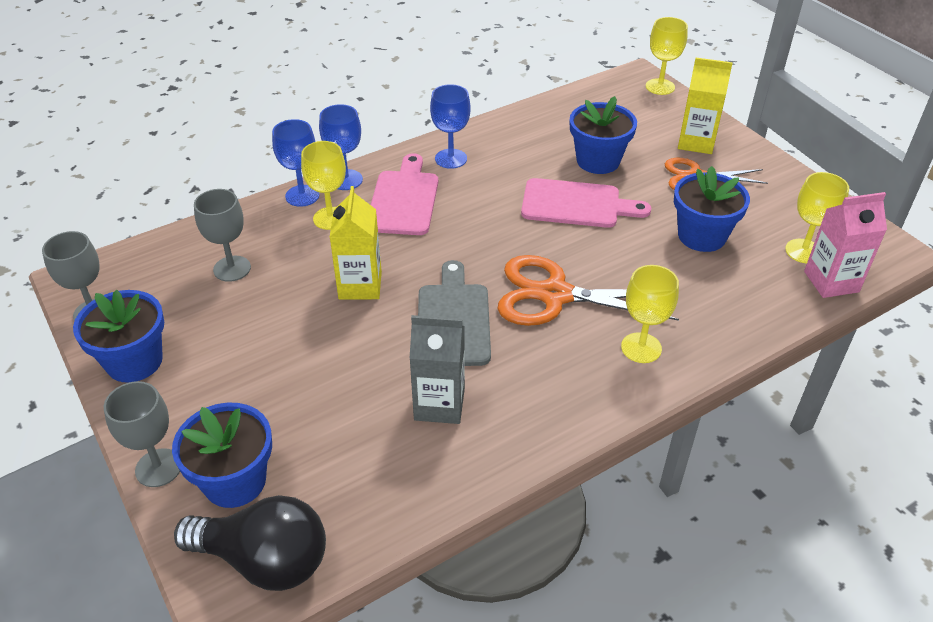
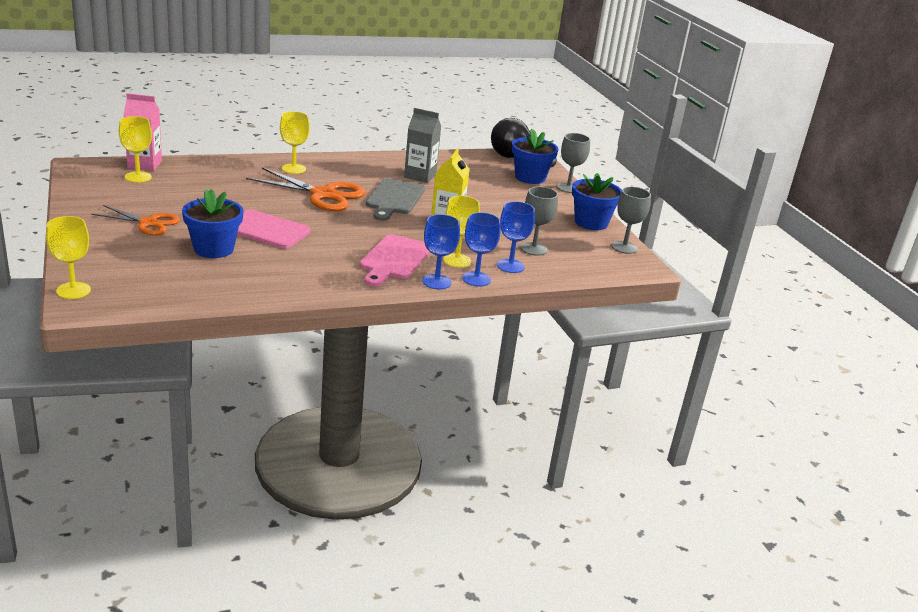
camera: 170 degrees left, 15 degrees down
(451, 159) = (338, 277): blue goblet -> blue goblet (510, 266)
(696, 142) = (112, 242): yellow carton -> none
(701, 236) = (194, 196): blue flower pot -> none

